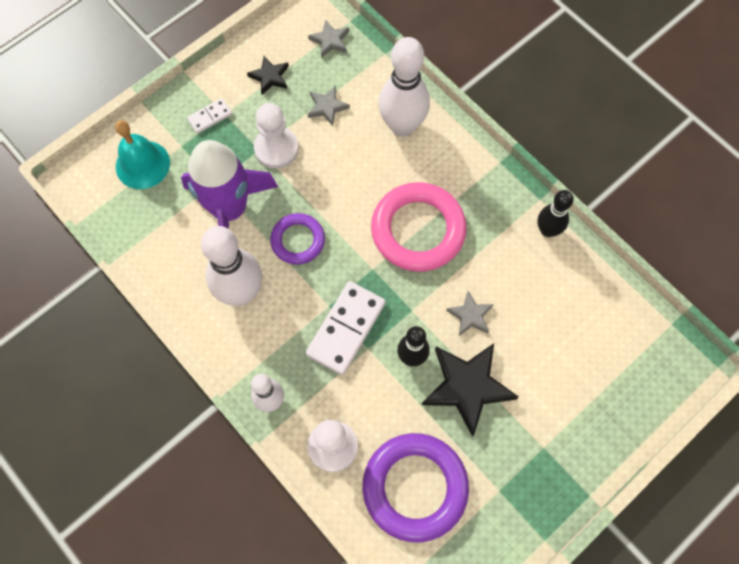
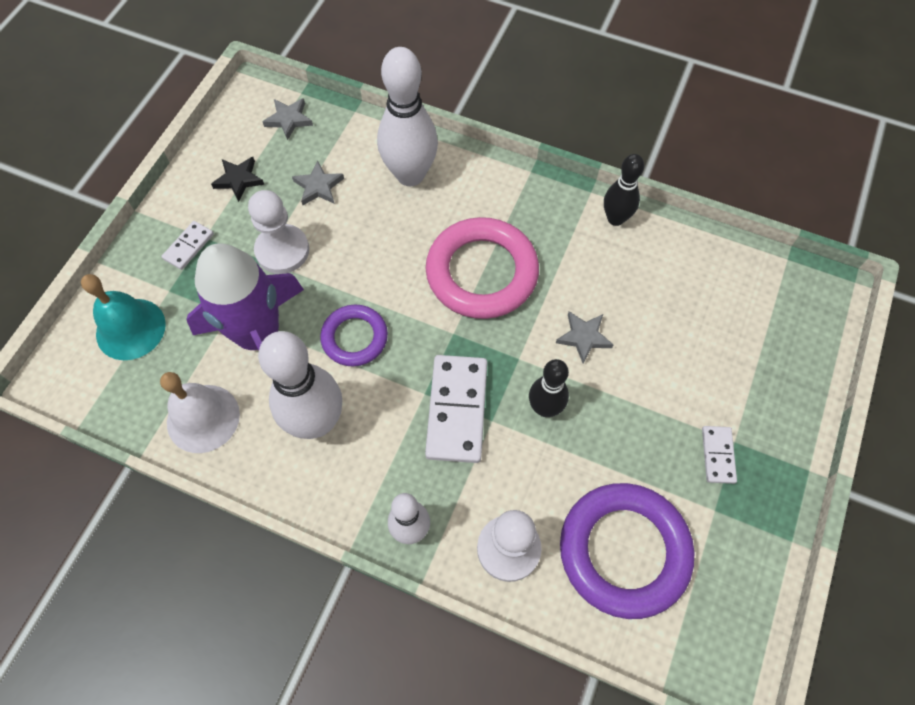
camera: 25 degrees left, 5 degrees down
(164, 254) = (203, 418): none -> white bell
(467, 387) = (621, 414): black star -> none
(524, 452) = (718, 455): none -> white domino

